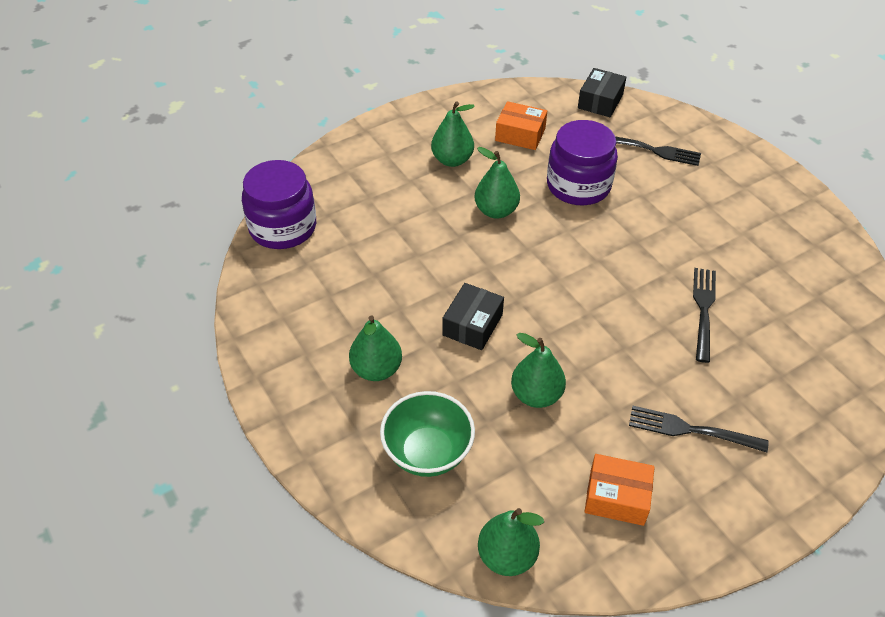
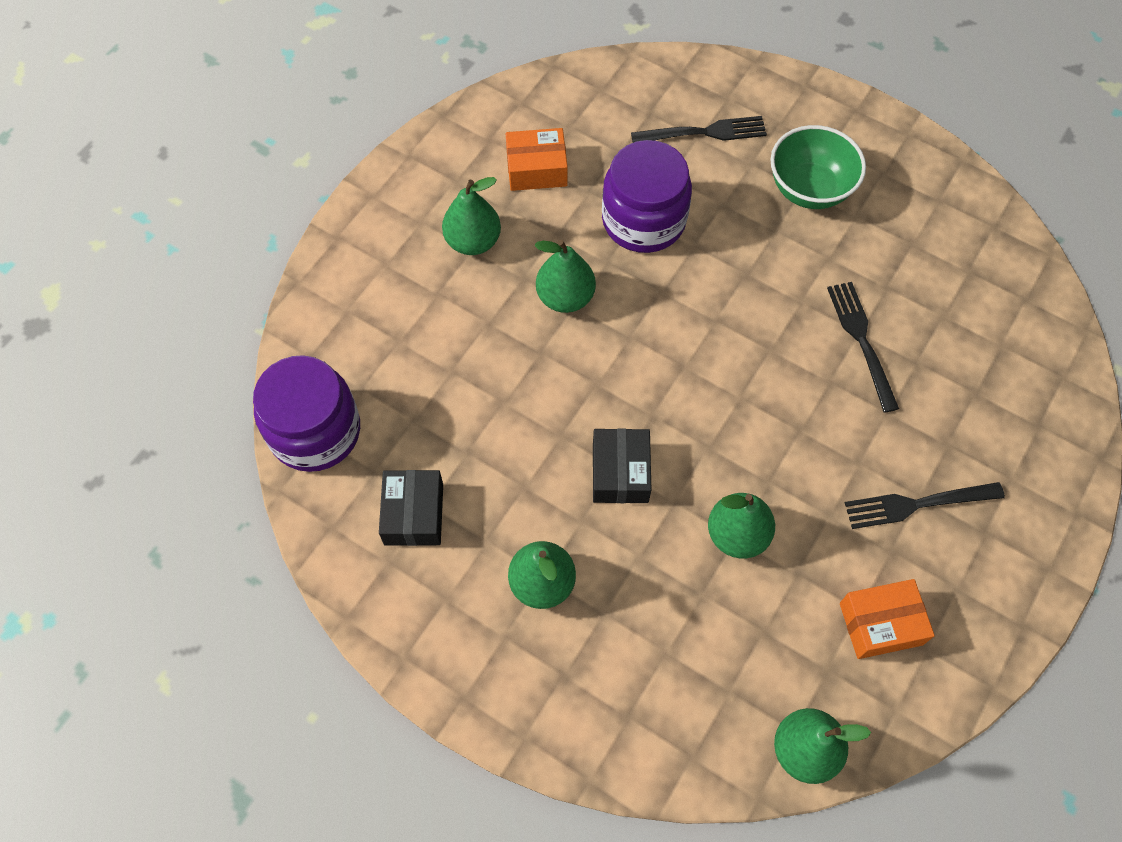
camera: 25 degrees left, 15 degrees up
(427, 452) = (657, 665): green bowl -> green bowl (809, 189)
(600, 101) = (608, 79): black box -> black box (414, 514)

